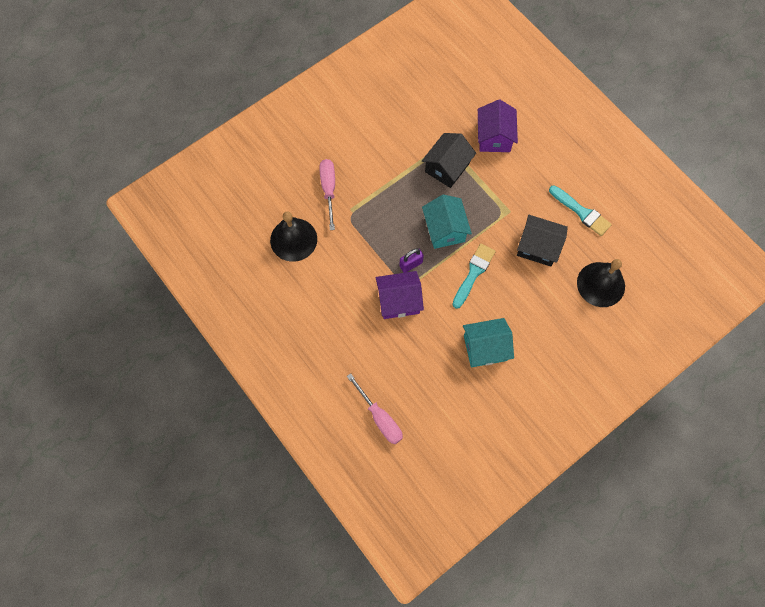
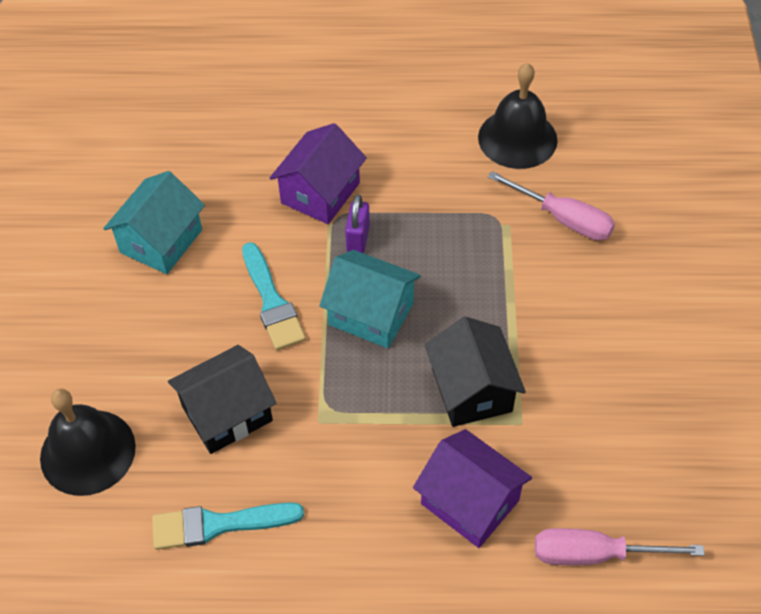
camera: 130 degrees right, 15 degrees down
(380, 418) = (199, 86): pink screwdriver -> pink screwdriver (594, 554)

